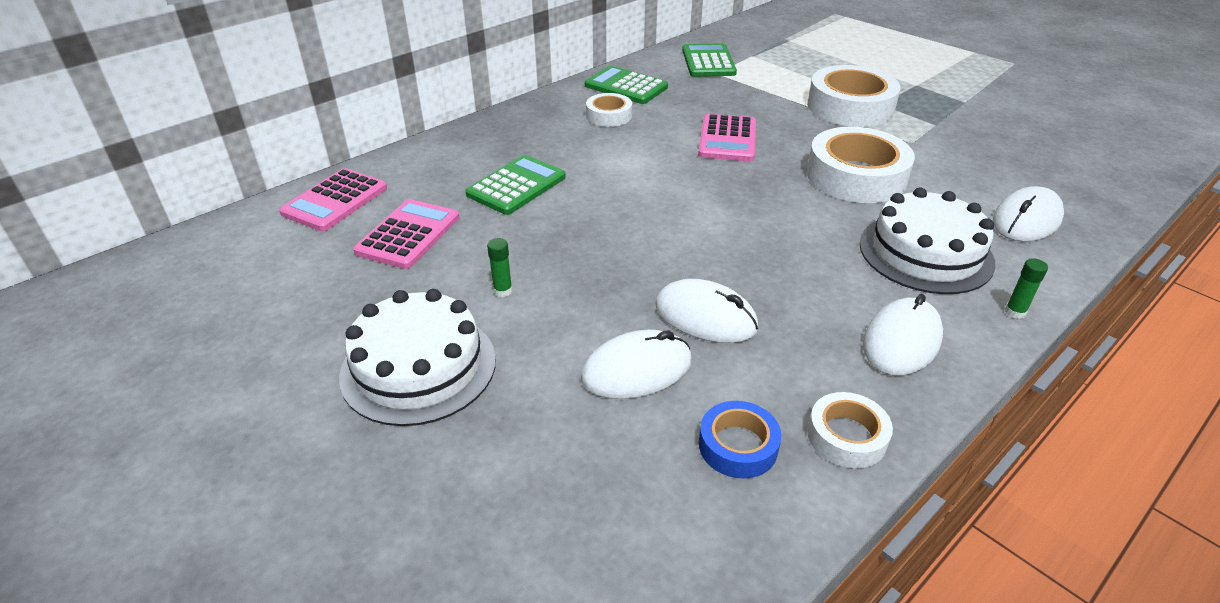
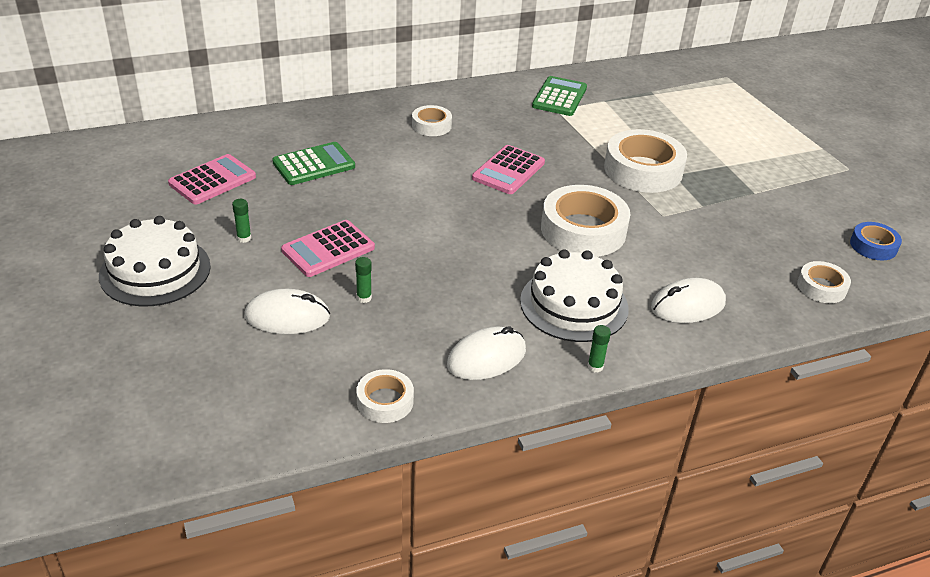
camera: 20 degrees right, 0 degrees up
(335, 201) = (182, 141): pink calculator -> pink calculator (328, 249)
(626, 86) = (468, 103): green calculator -> none
(705, 317) = (364, 298): white mouse -> green glue stick
(738, 446) = (310, 382): blue tape -> blue tape (873, 246)
(1113, 168) = (821, 287): none -> white tape

